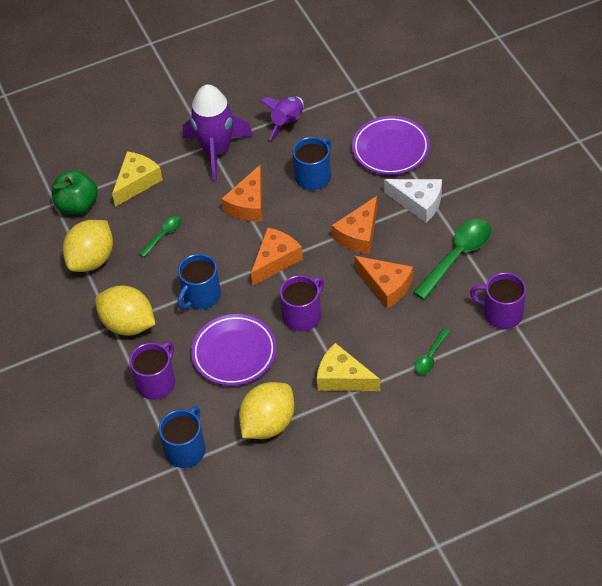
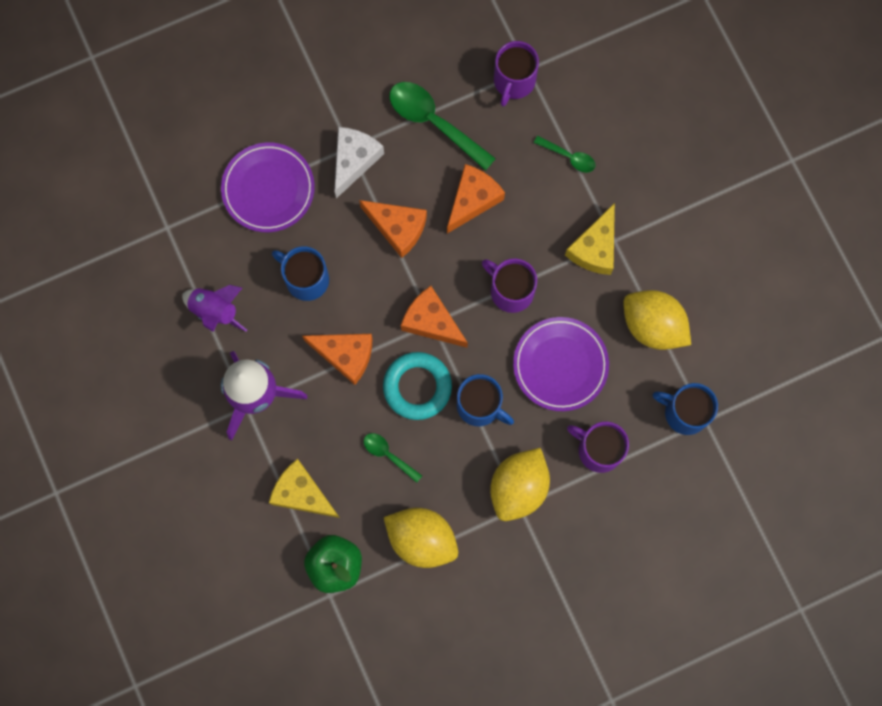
camera: 95 degrees left, 25 degrees up
(219, 252) = (417, 387): none -> turquoise ring

